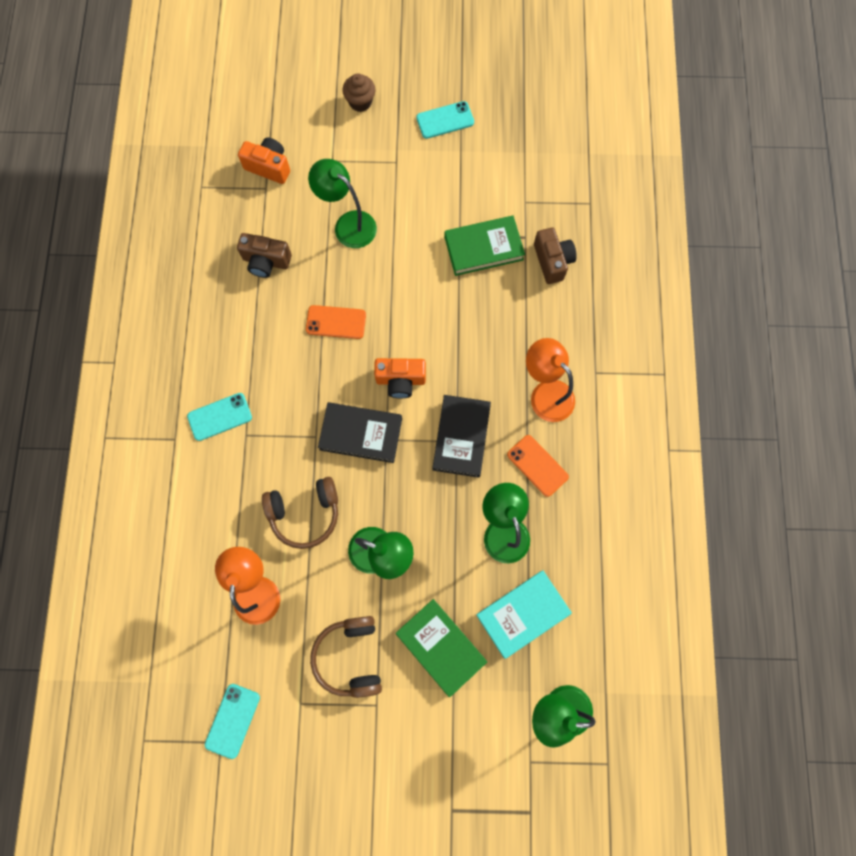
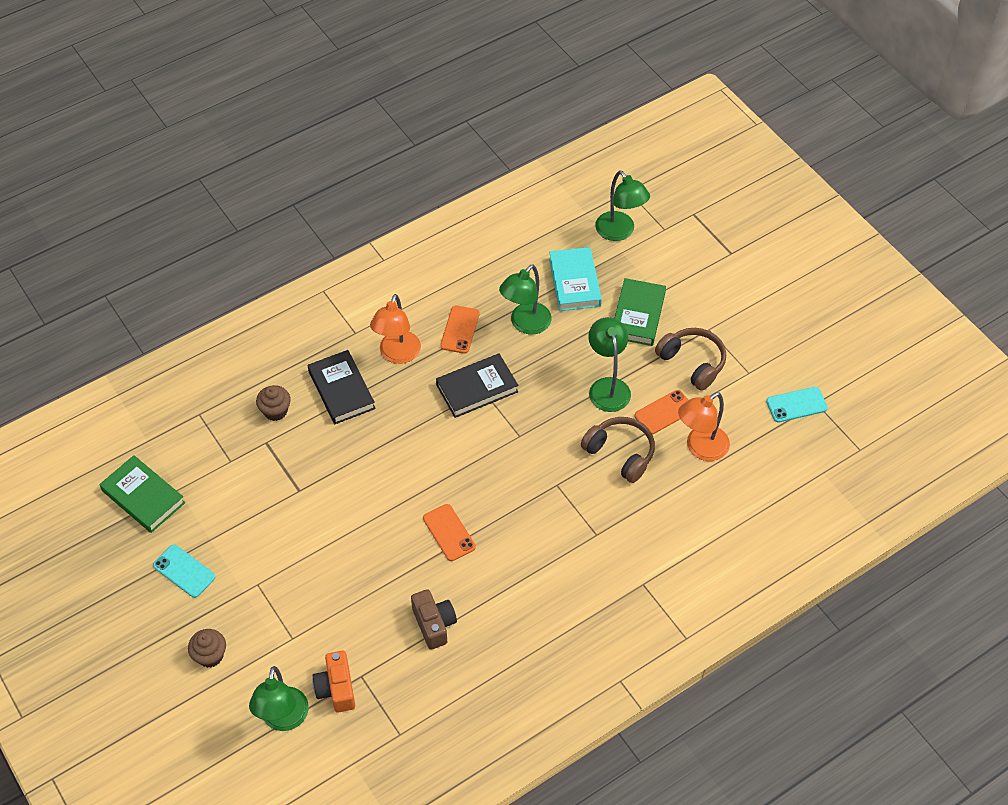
camera: 125 degrees left, 20 degrees down
(220, 417) = (597, 564): turquoise phone -> none
(317, 585) = (664, 412): none -> orange phone
(348, 224) = (349, 582): green lamp -> green lamp (283, 719)
(350, 657) = (692, 362): brown headphones -> brown headphones turned 90 degrees counterclockwise
(361, 434) = (529, 455): black book -> black book (341, 390)
(400, 380) = (463, 455): orange camera -> none
(483, 248) = (298, 466): green book -> green book (143, 497)
(522, 613) = (574, 282): turquoise book -> turquoise book turned 60 degrees clockwise
(552, 261) = (275, 411): brown camera -> brown cupcake

